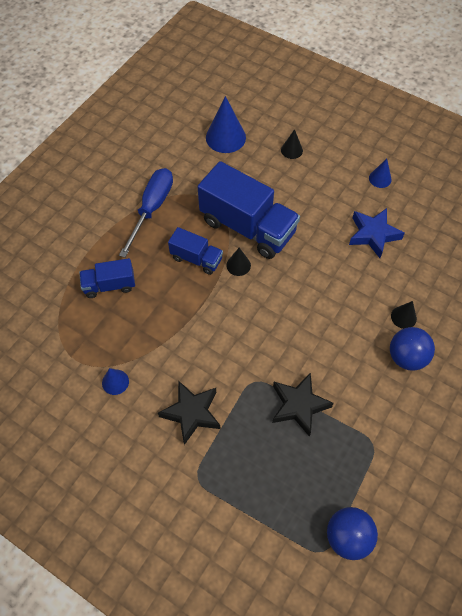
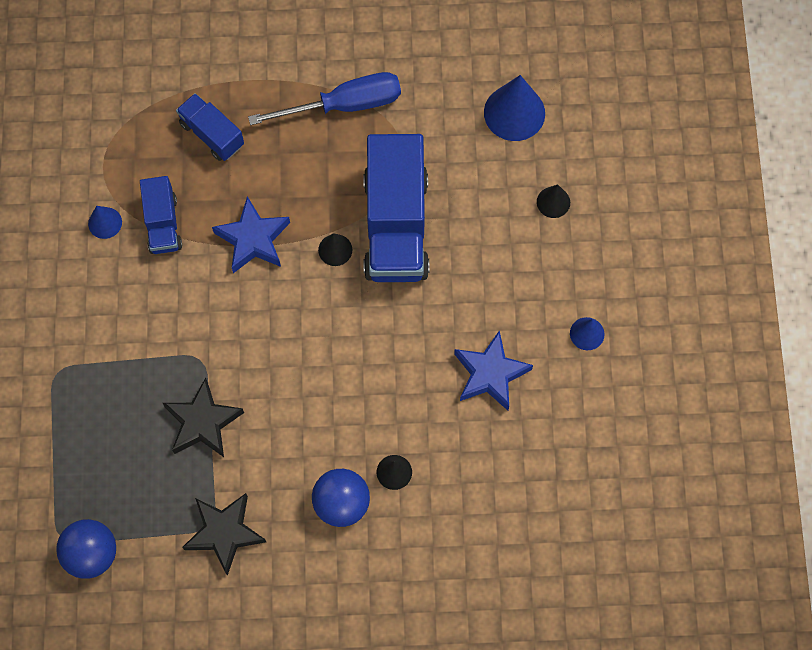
camera: 55 degrees right, 10 degrees up
(192, 413) = (121, 321): black star -> black star (224, 533)
(196, 259) = (311, 199): blue truck -> blue truck (163, 224)
(197, 303) = (253, 239): none -> blue star

